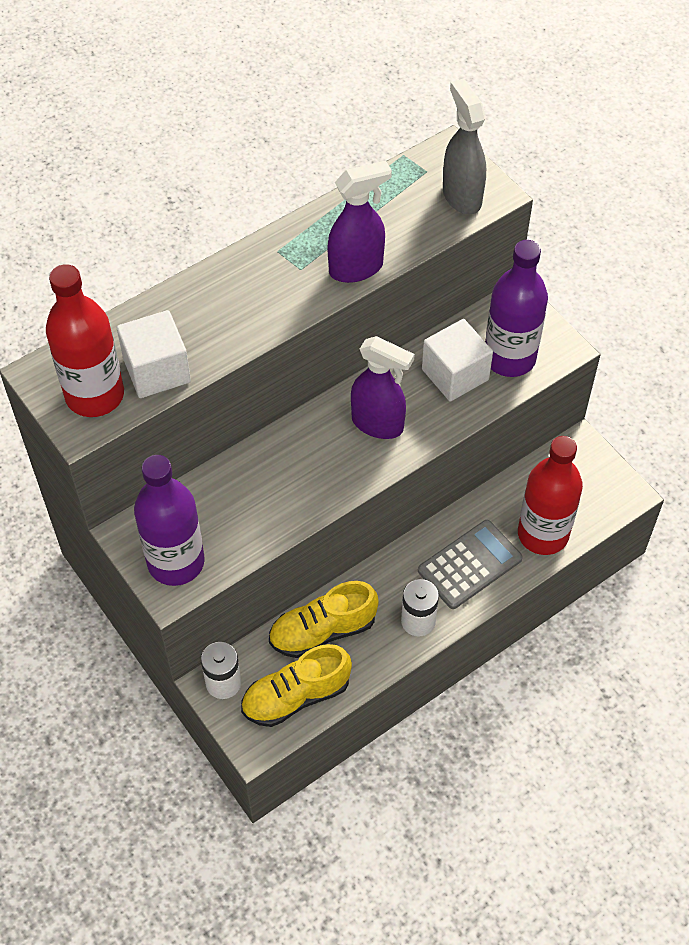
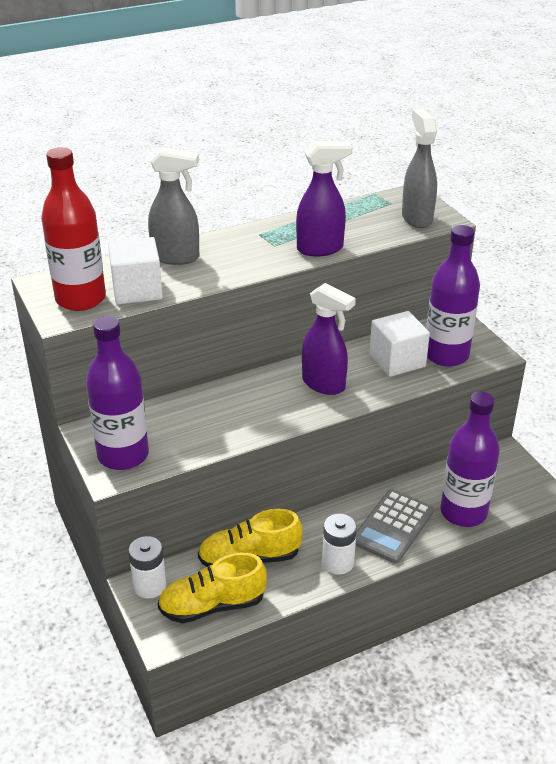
camera: 10 degrees right, 20 degrees down
(188, 307) = (176, 257): none -> grey spray bottle
(469, 565) = (393, 526): grey calculator -> grey calculator turned 150 degrees clockwise
(543, 534) = (463, 512): red bottle -> purple bottle

